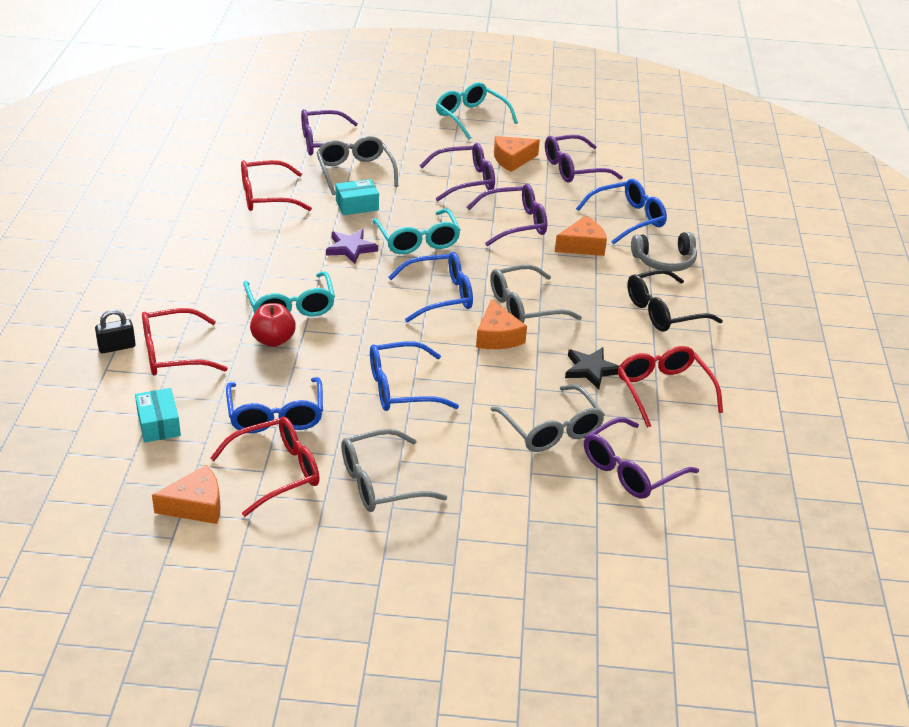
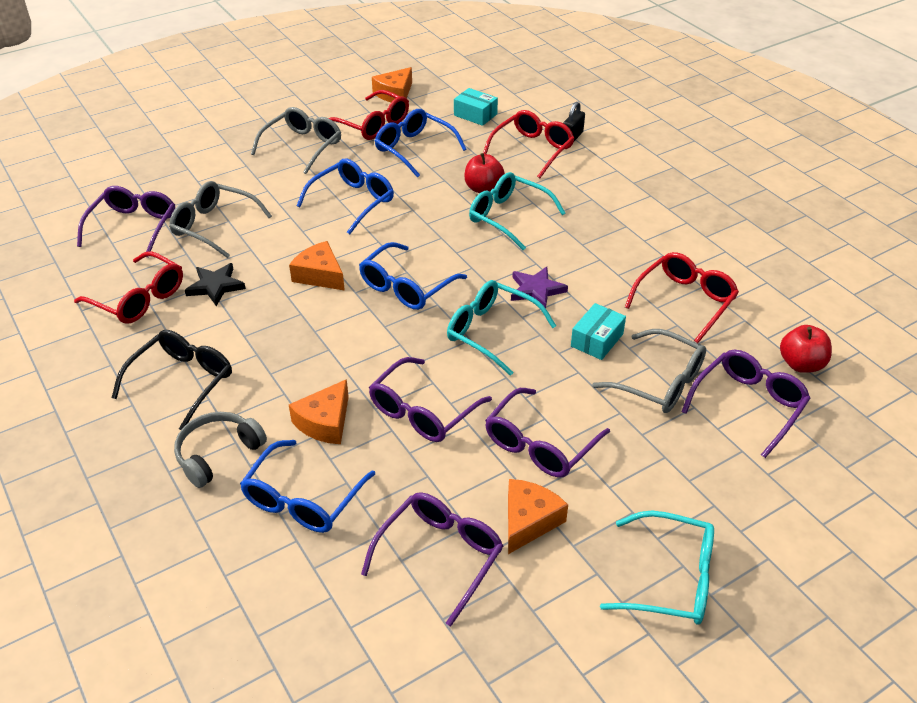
camera: 145 degrees right, 5 degrees up
(261, 142) = (801, 364): none -> red apple
(276, 472) = (372, 124): red glasses -> red glasses turned 75 degrees counterclockwise
(525, 306) = (322, 315): grey glasses -> none

